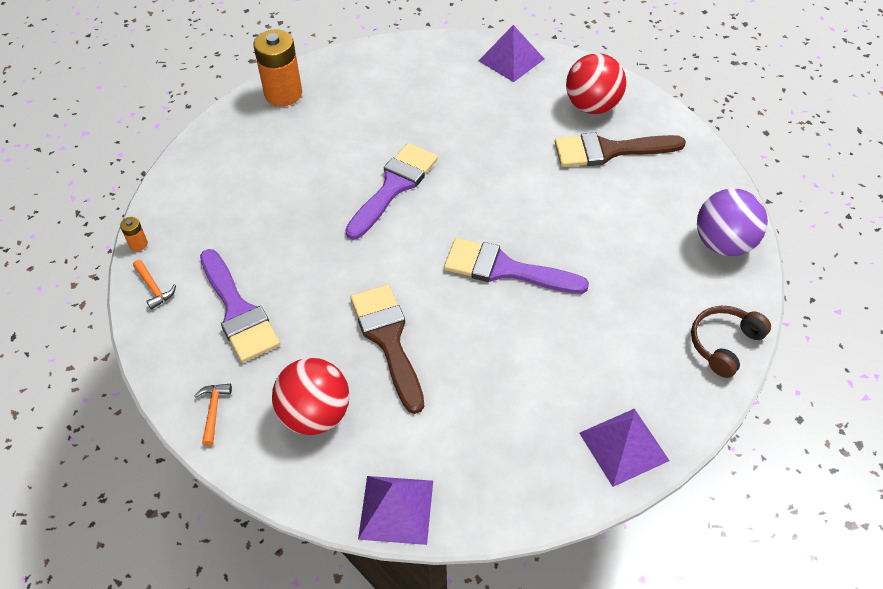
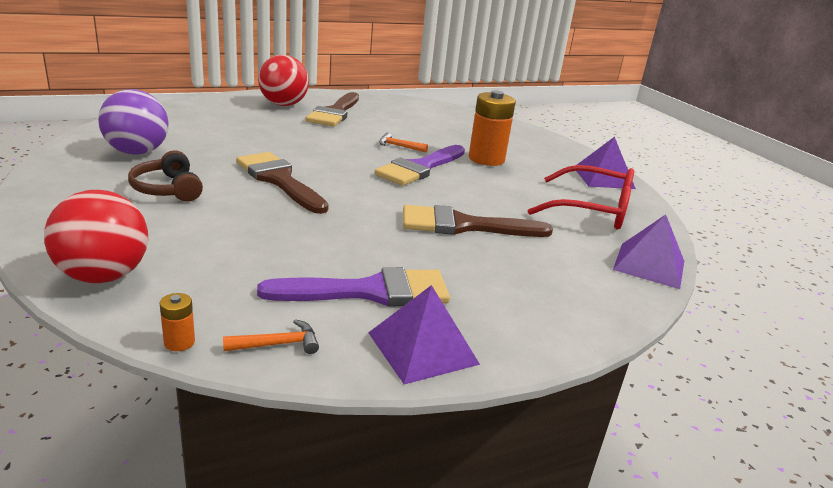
camera: 75 degrees left, 25 degrees down
(213, 411) = (507, 337): orange hammer -> orange hammer (399, 146)
(283, 94) = (56, 194): orange battery -> orange battery (486, 159)
(315, 415) = (536, 278): red ball -> red ball (103, 276)
(394, 186) = (279, 180): purple brush -> brown brush
(504, 444) = (592, 210): none -> red glasses
(511, 60) = (190, 109): purple pyramid -> purple pyramid (423, 348)
(723, 244) = (451, 113): purple ball -> purple ball (137, 152)
(724, 344) = (531, 134): brown headphones -> brown headphones (168, 189)

